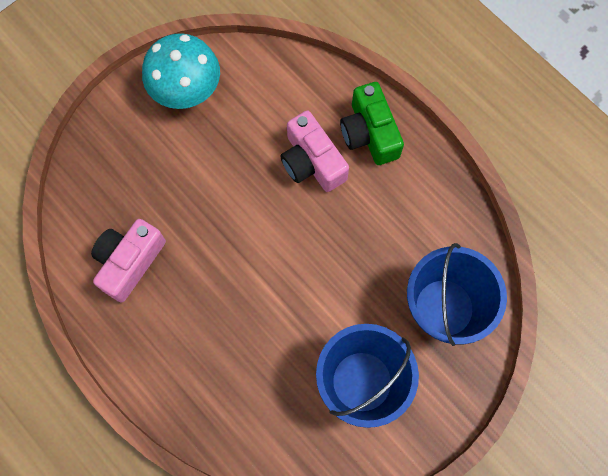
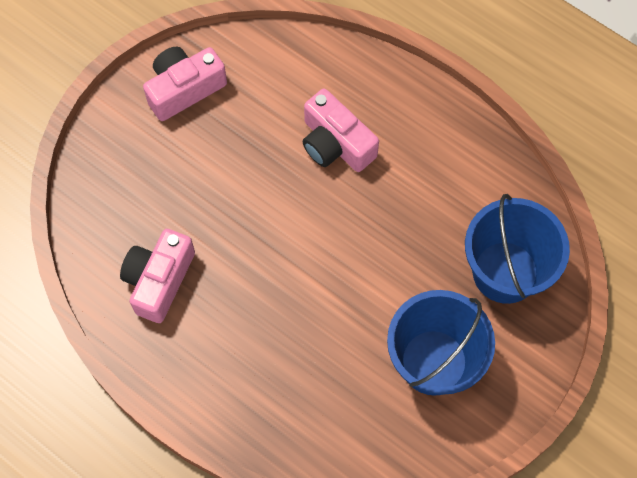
camera: 10 degrees left, 5 degrees down
(186, 89) = (184, 89): turquoise mushroom -> pink camera
(369, 133) = (391, 104): green camera -> none

